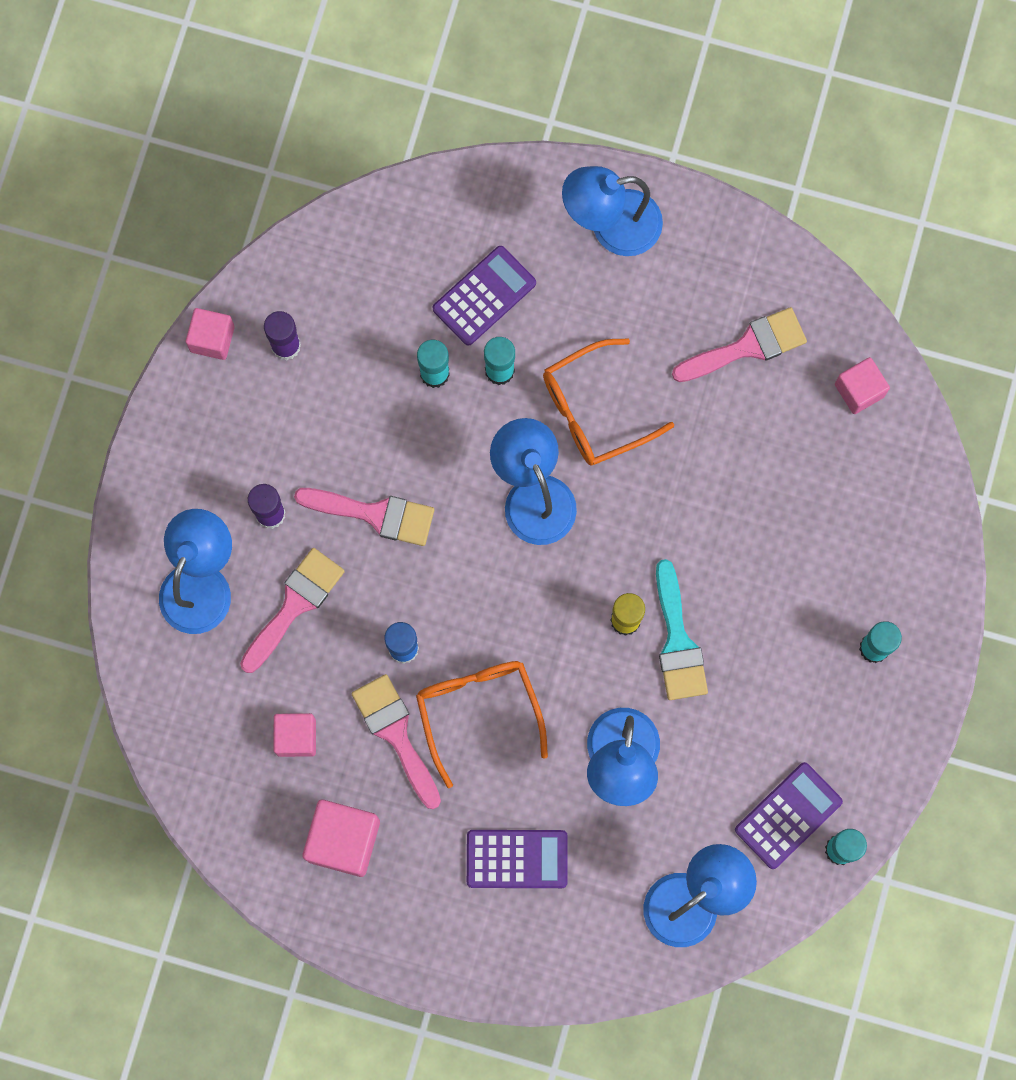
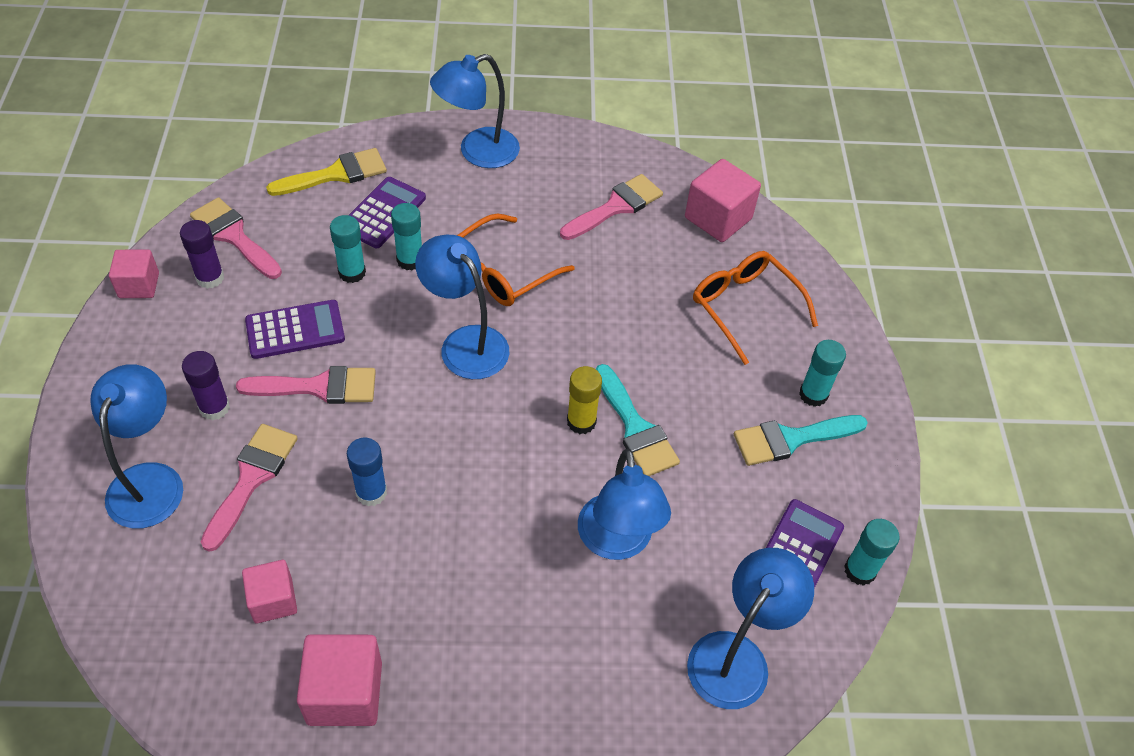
camera: 20 degrees left, 25 degrees down
(395, 734) = (380, 572): pink brush -> pink brush (234, 236)
(443, 224) = (336, 174): none -> yellow brush
(478, 709) = (460, 529): orange glasses -> orange glasses (744, 306)
(517, 859) = (540, 663): purple calculator -> purple calculator (295, 330)
(830, 694) = (791, 439): none -> turquoise brush
(859, 390) = (718, 218): pink cube -> pink cube, size x1.55

